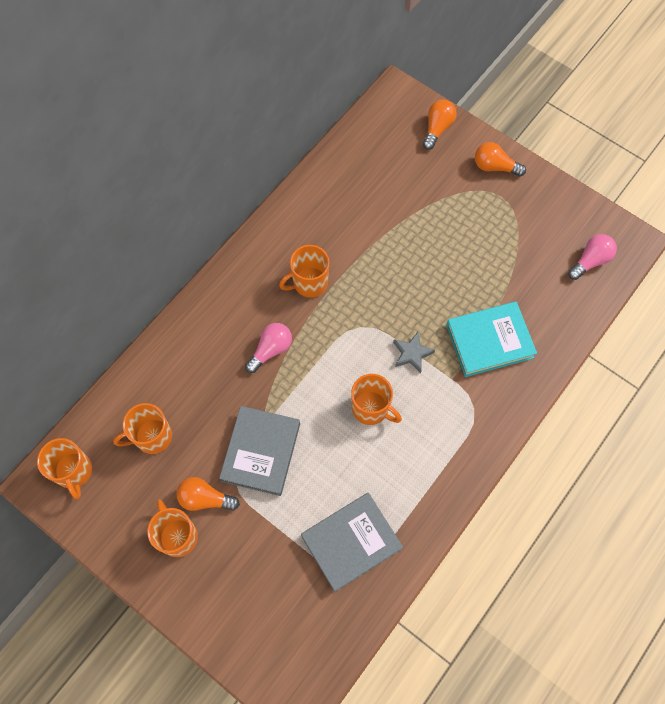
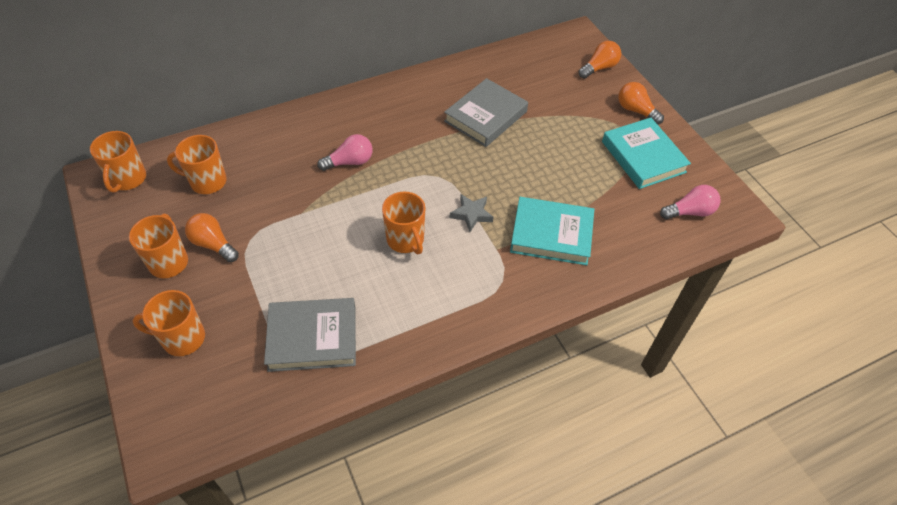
camera: 25 degrees right, 15 degrees down
(261, 452) = (286, 231): grey book -> grey book (485, 116)
(309, 283) = (416, 129): orange mug -> orange mug (182, 338)
(525, 218) = (643, 157): none -> turquoise book

